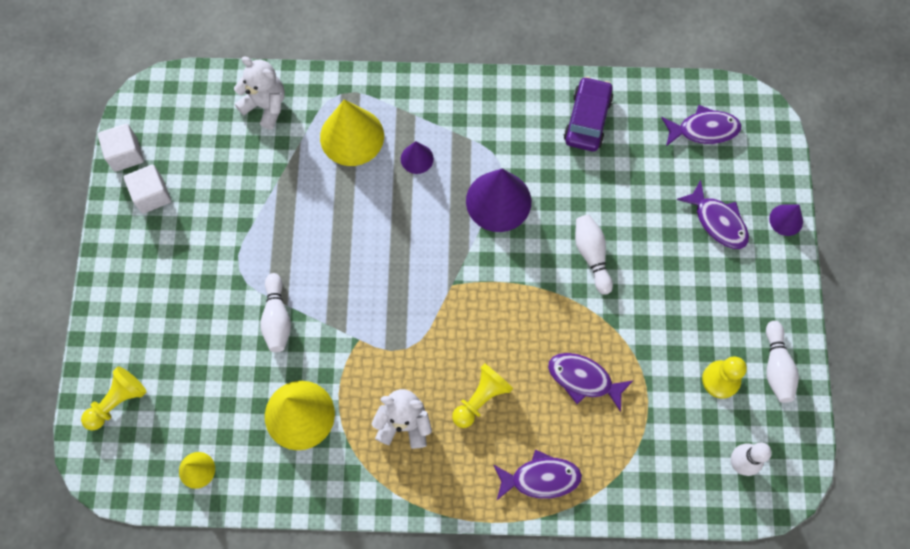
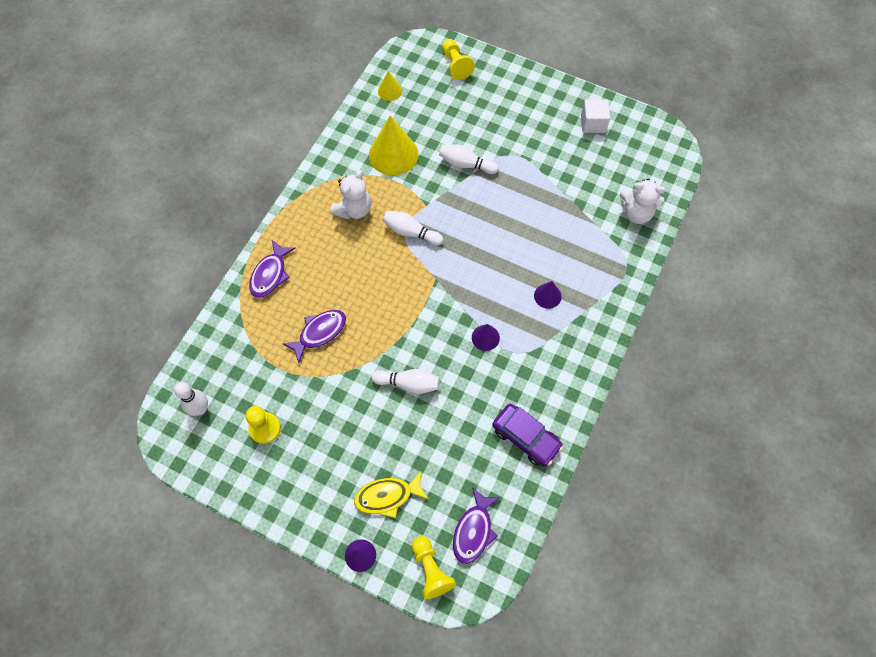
camera: 115 degrees right, 5 degrees down
(125, 154) = (632, 118): white cube -> none
(265, 106) = (636, 213): white teddy bear -> white teddy bear turned 45 degrees clockwise
(352, 136) = (586, 259): yellow cone -> none
(481, 398) = (344, 261): yellow pawn -> yellow pawn (431, 570)
(498, 201) = (485, 337): purple cone -> purple cone, size x0.51
(717, 221) = (387, 496): purple fish -> yellow fish
(776, 367) = (250, 475): white bowling pin -> white bowling pin (411, 232)

